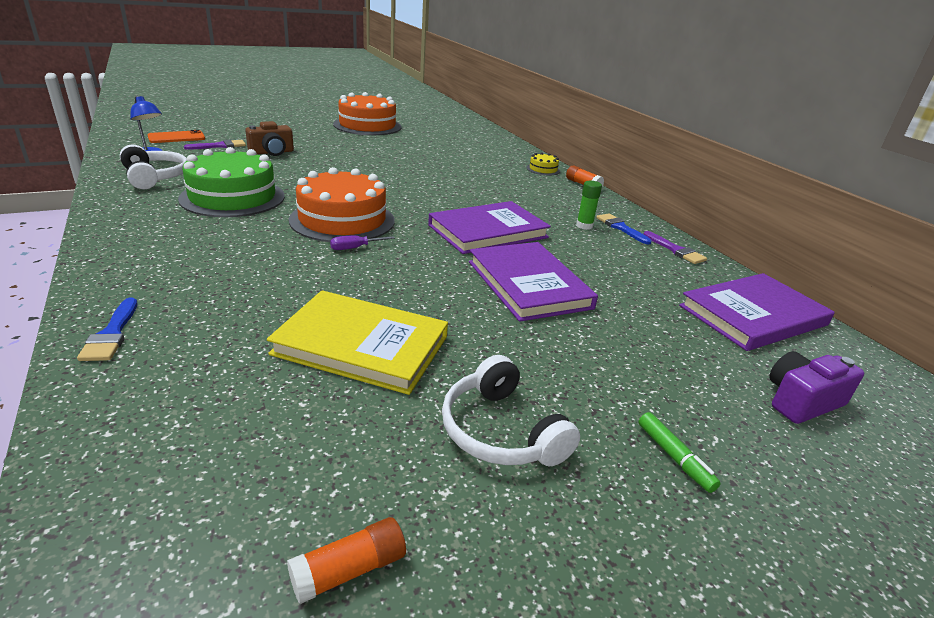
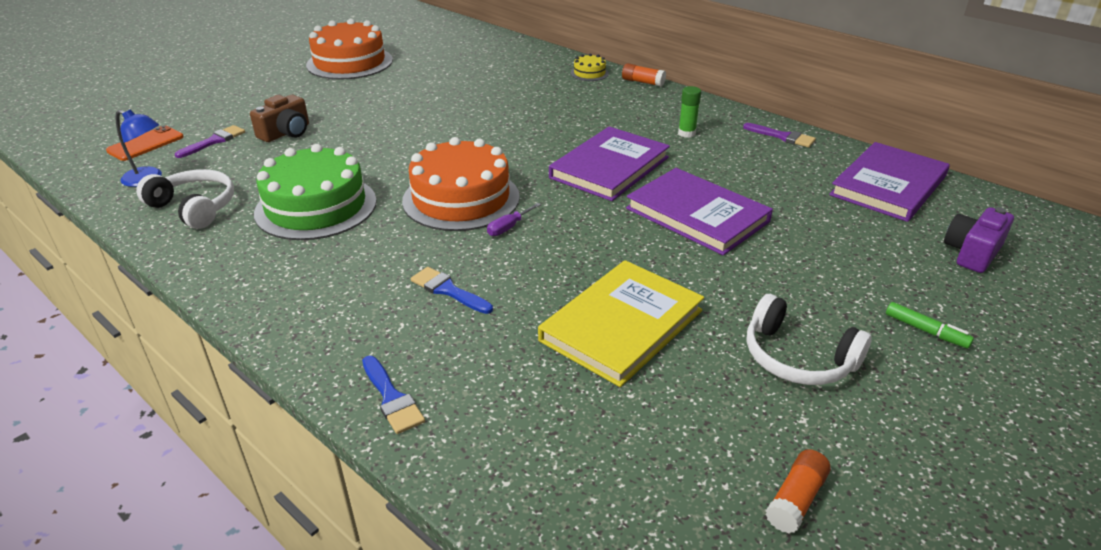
camera: 20 degrees left, 5 degrees up
(361, 345) = (621, 325): yellow book -> yellow book turned 45 degrees counterclockwise
(620, 228) = (719, 125): blue brush -> blue brush (448, 290)

